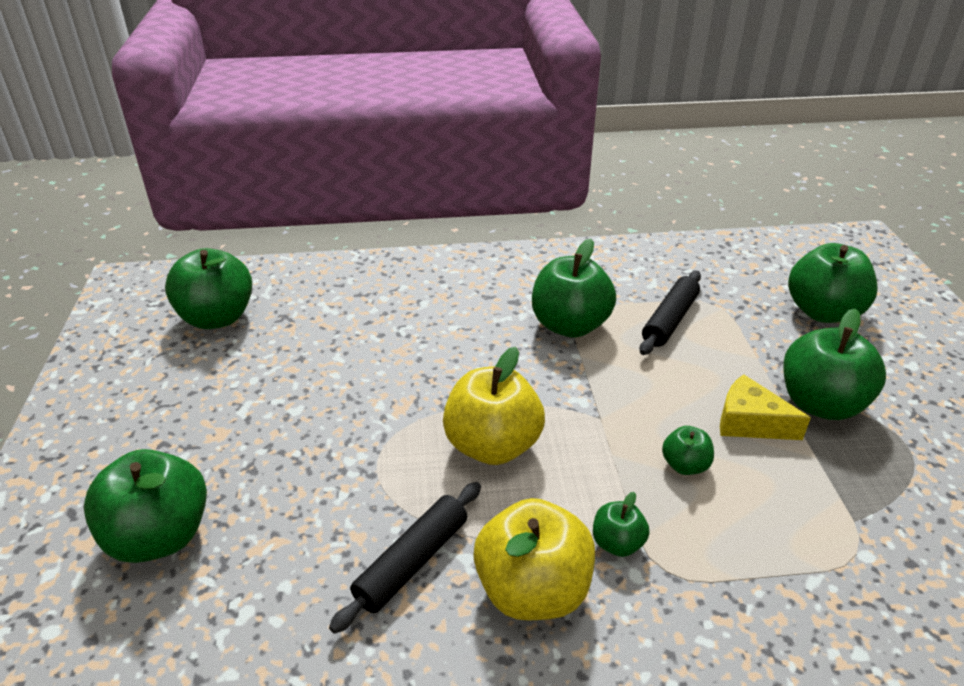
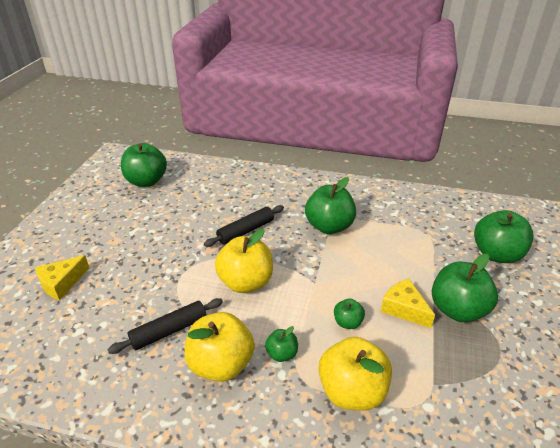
camera: 20 degrees right, 0 degrees up
(159, 536) = (62, 283): green apple -> yellow cheese
(670, 320) = (392, 237): black rolling pin -> black rolling pin (246, 231)
(753, 568) = (352, 391): none -> yellow apple

